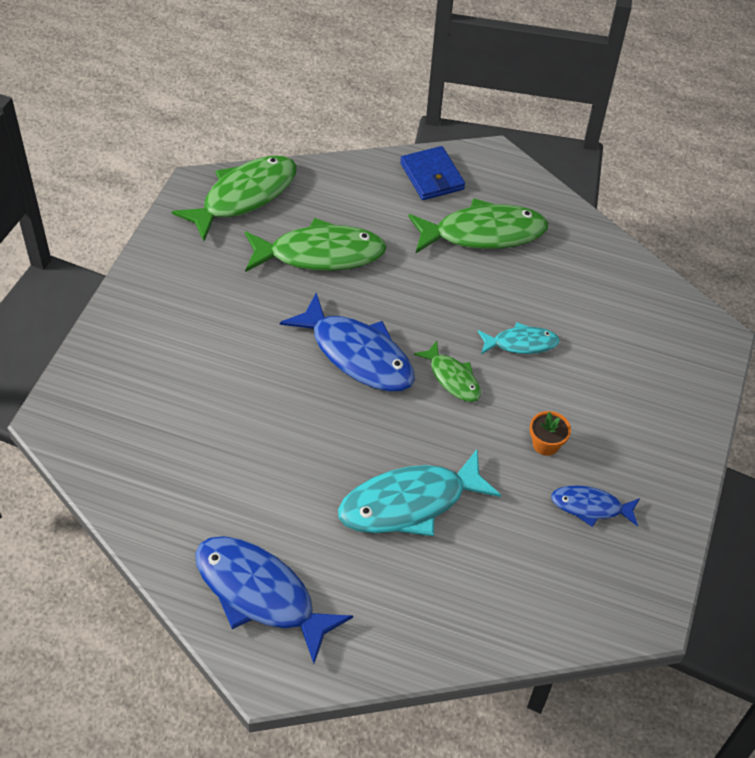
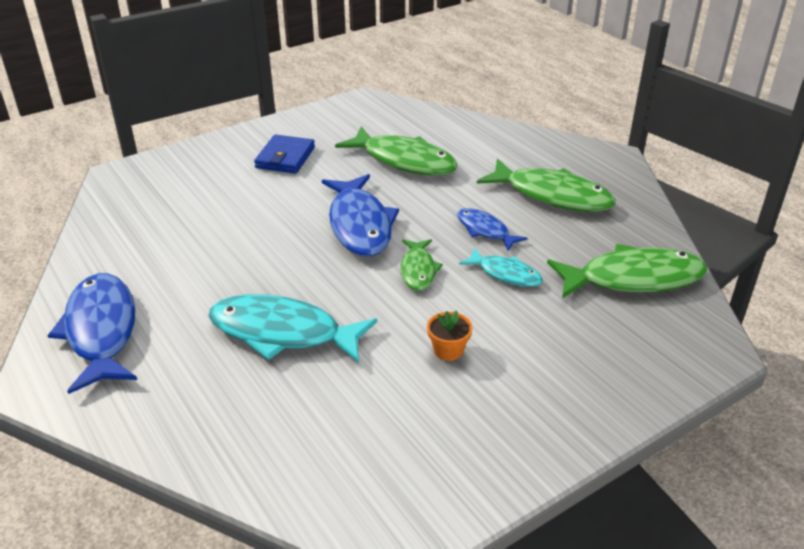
camera: 40 degrees right, 15 degrees down
(244, 196) = (388, 114): green fish -> green fish (633, 279)
(432, 176) = (546, 150): blue wallet -> blue wallet (285, 157)
(590, 507) = (437, 417): blue fish -> blue fish (485, 230)

